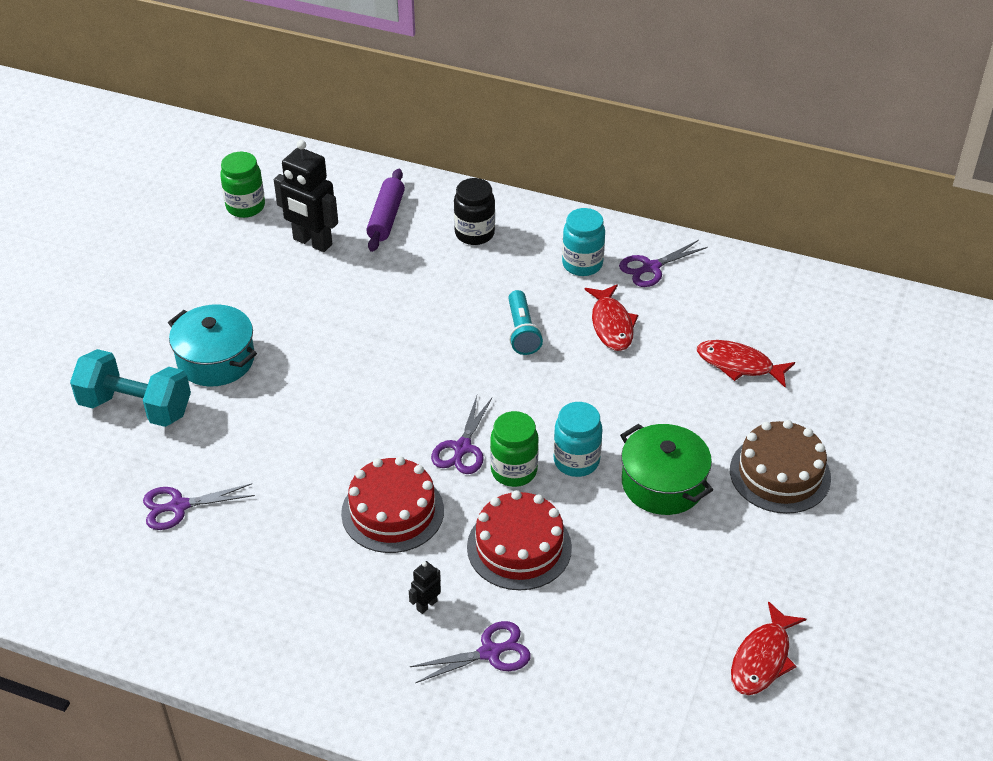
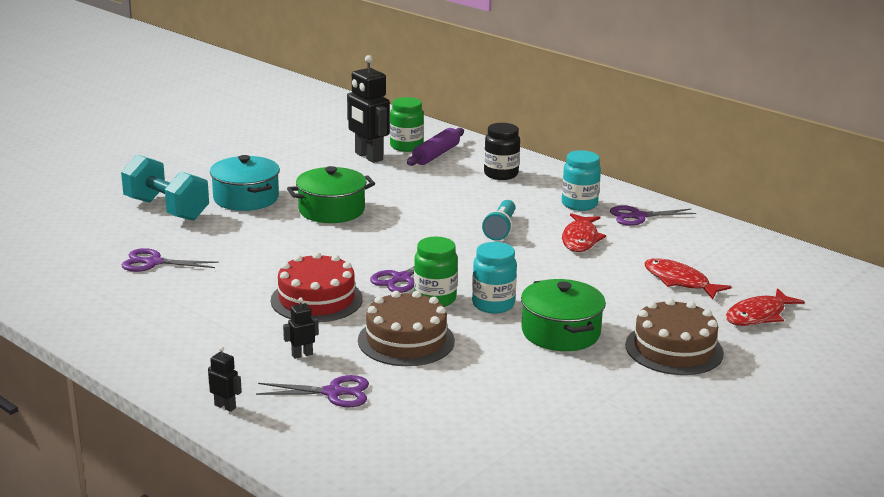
camera: 20 degrees right, 20 degrees down
(245, 207) = (332, 132): green jar -> green jar (406, 146)
(324, 353) = (331, 210): none -> green pot
(394, 711) = (225, 406): none -> black robot
(519, 547) = (406, 340): red cake -> brown cake
(762, 658) = (578, 454): red fish -> red fish (758, 315)

